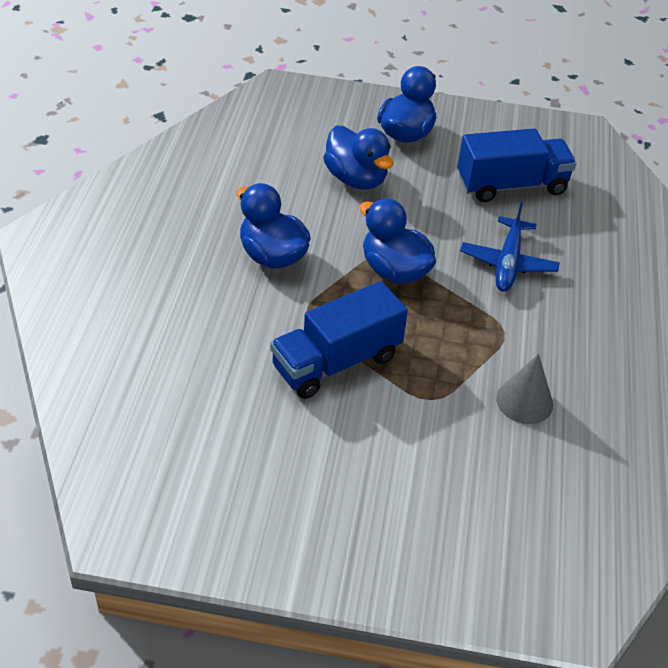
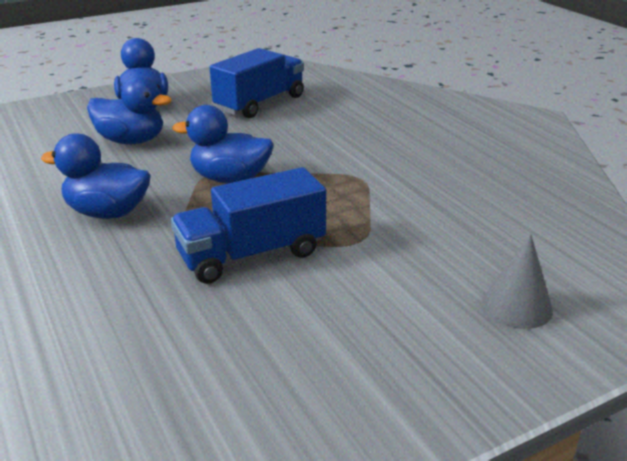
camera: 35 degrees left, 15 degrees down
(336, 362) = (251, 254): blue truck -> blue truck turned 45 degrees clockwise
(508, 262) = (311, 141): blue plane -> none
(524, 401) = (428, 209): grey cone -> grey cone (517, 306)

